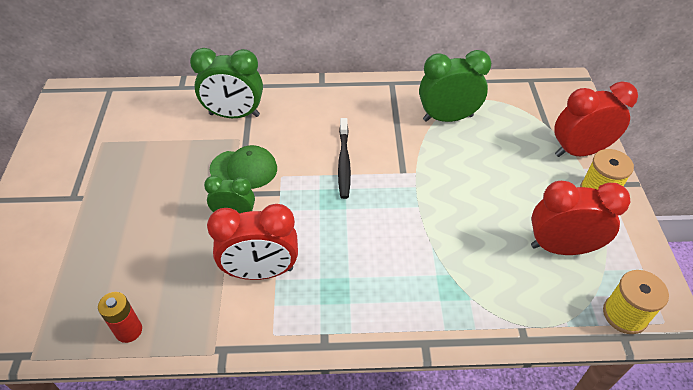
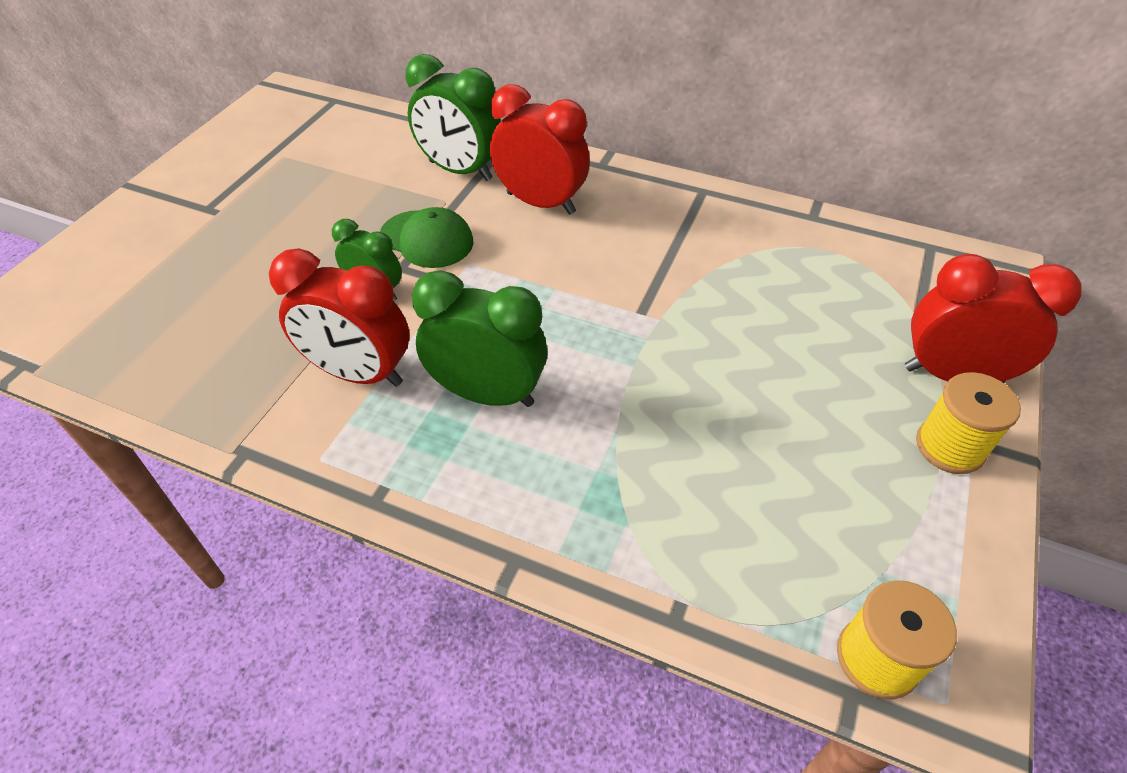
camera: 25 degrees right, 0 degrees up
(129, 331) = (156, 383): red battery -> none
(344, 162) = (564, 273): black toothbrush -> none
(448, 118) = (759, 261): green clock -> green clock (487, 394)
(561, 247) = (827, 508): red clock -> red clock (540, 203)

